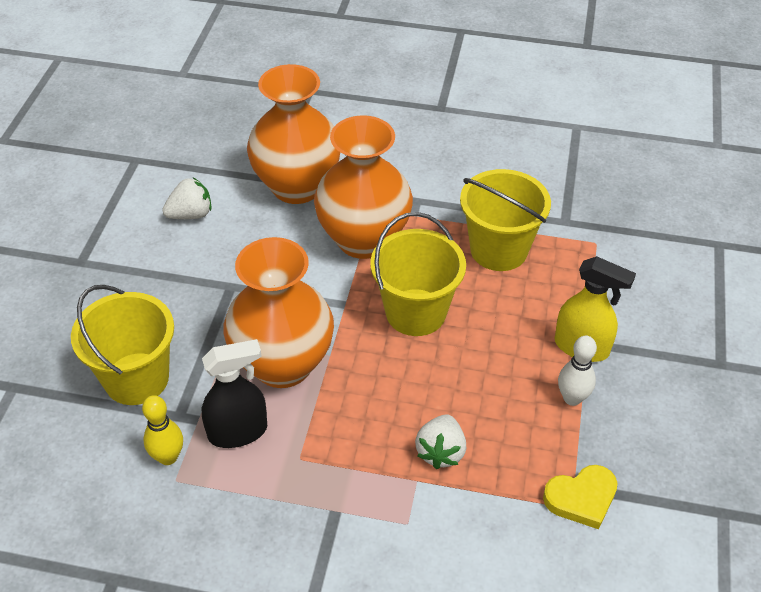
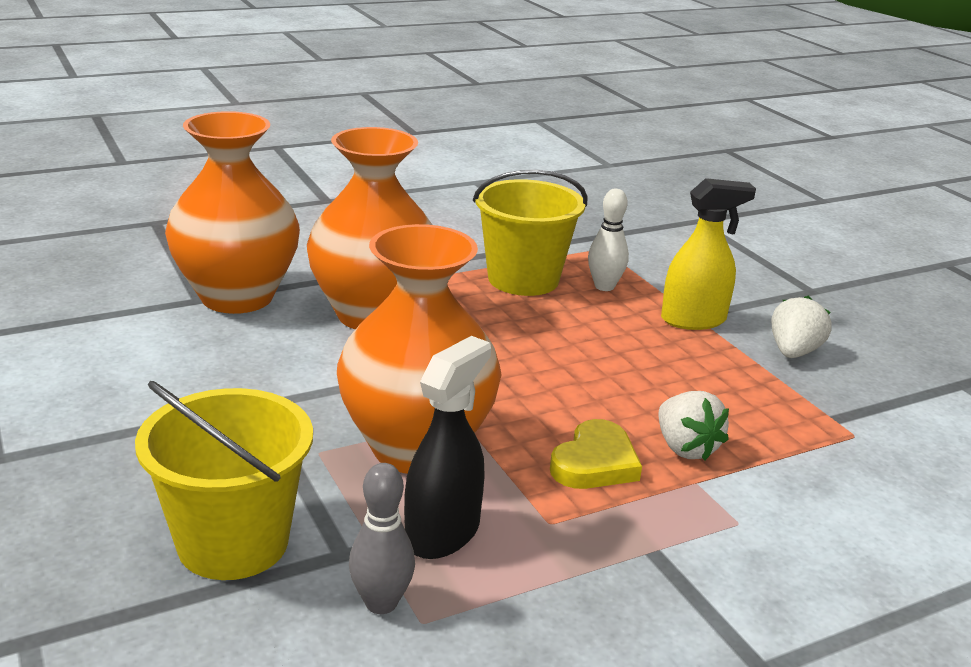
camera: 40 degrees left, 20 degrees down
(168, 457) = (381, 603): yellow bowling pin -> grey bowling pin
(191, 214) = (121, 360): white strawberry -> white strawberry (793, 352)
(415, 312) = (506, 350): yellow bucket -> none
(572, 398) = (738, 357): white bowling pin -> white bowling pin (604, 286)
(581, 498) = (852, 425): yellow heart -> yellow heart (595, 463)

